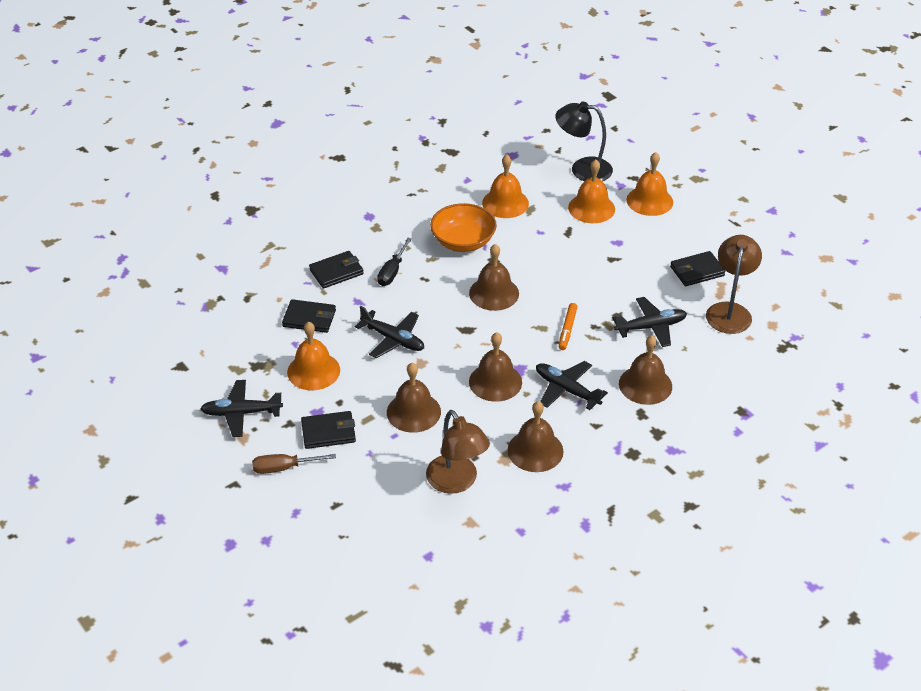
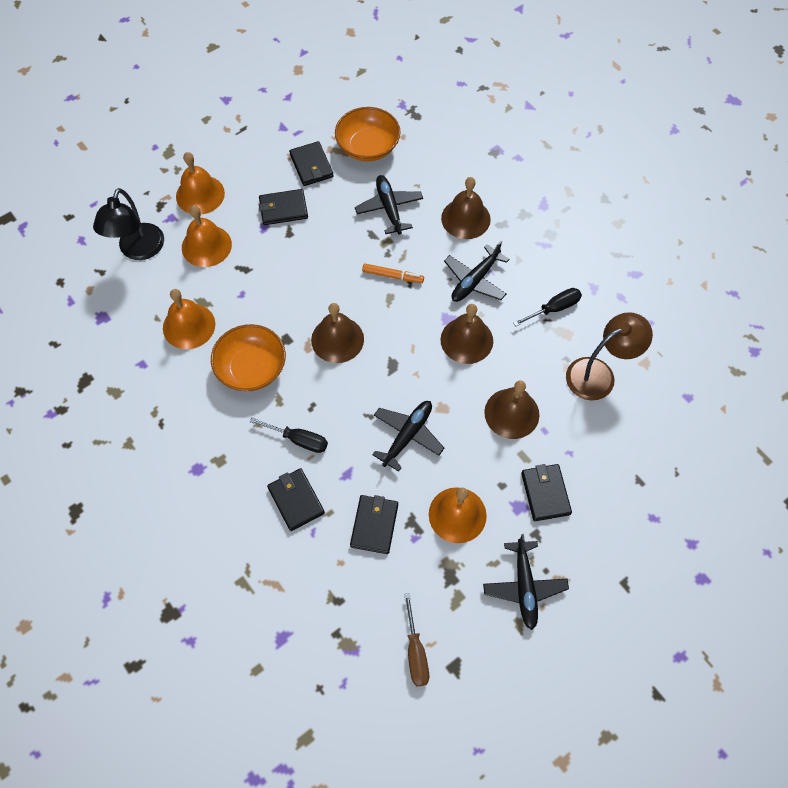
camera: 90 degrees left, 20 degrees up
(284, 468) = (597, 534): brown screwdriver -> brown screwdriver (415, 651)
(535, 450) = (553, 309): brown bell -> black screwdriver
(640, 254) = (283, 209): none -> black wallet
(729, 311) = (368, 147): brown lamp -> orange bowl

